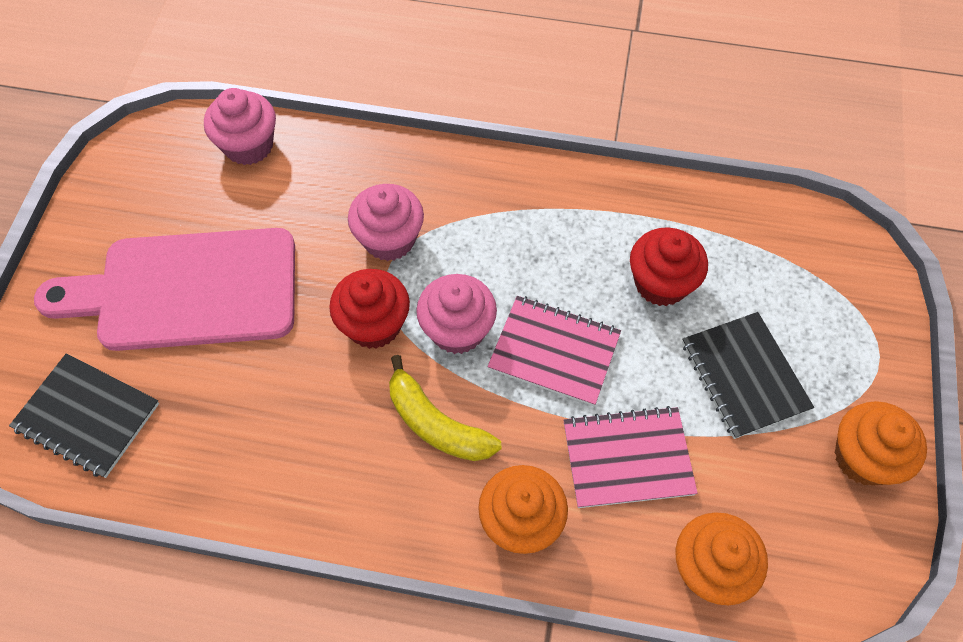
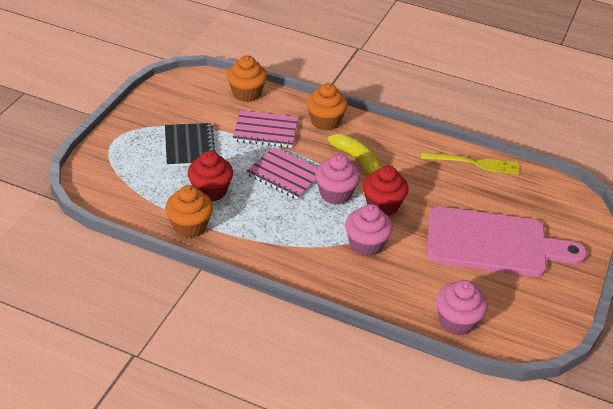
camera: 170 degrees left, 20 degrees down
(87, 416) = (542, 198): black notebook -> none
(209, 478) = (474, 163): none -> yellow fork
(863, 457) = (152, 110): orange cupcake -> orange cupcake (190, 226)

